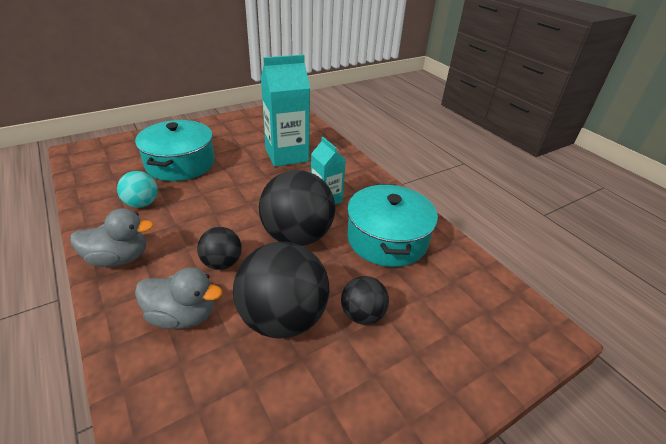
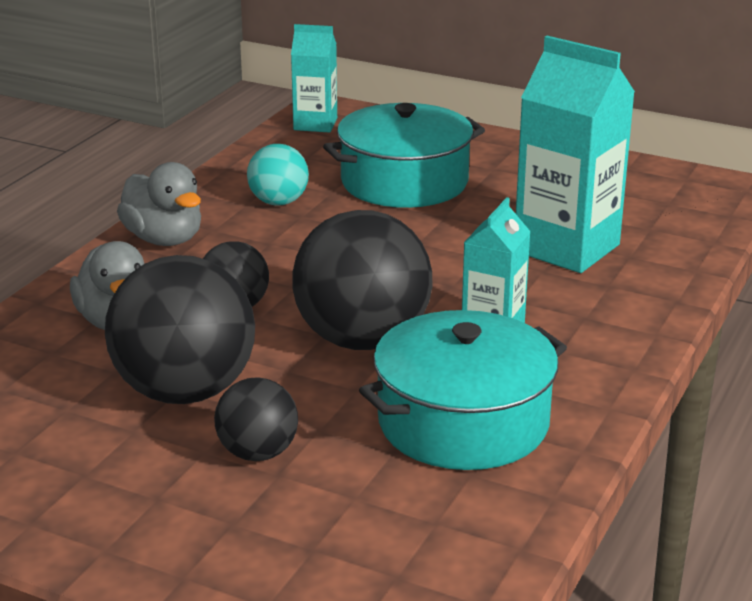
camera: 60 degrees right, 10 degrees down
(86, 160) = (315, 124): none -> turquoise carton

